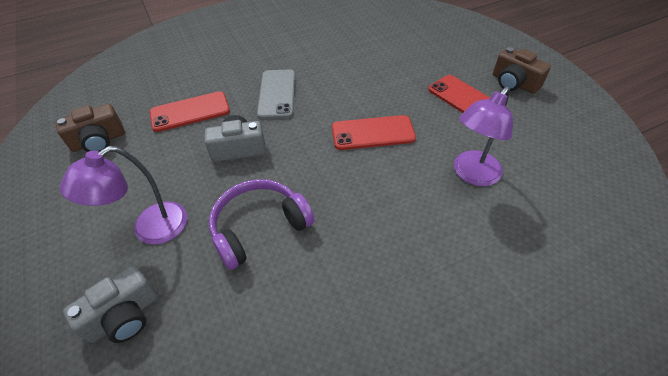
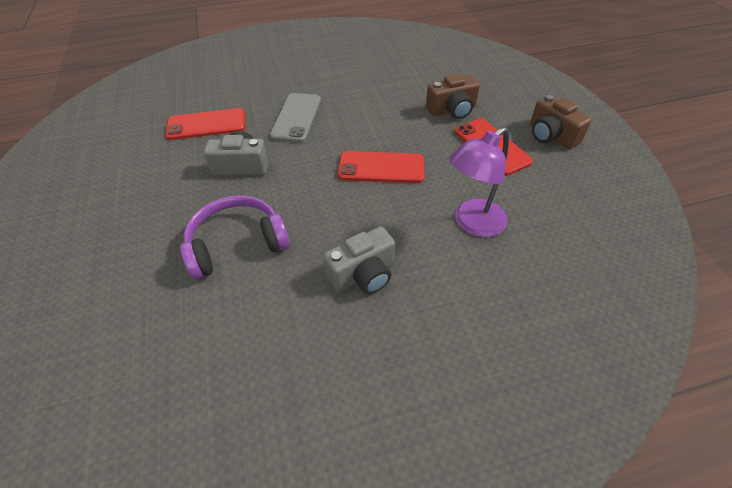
camera: 10 degrees right, 0 degrees up
(99, 141) = (113, 141): brown camera -> brown camera (452, 110)
(124, 316) = (86, 306): grey camera -> grey camera (363, 274)
(150, 229) = (134, 230): purple lamp -> none

